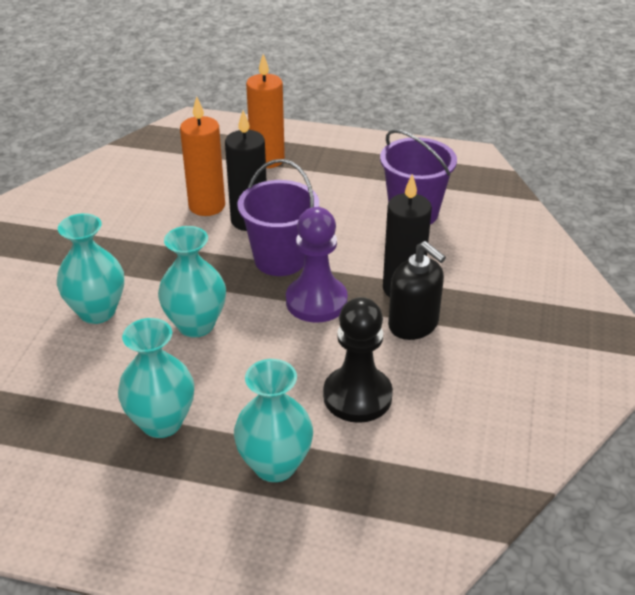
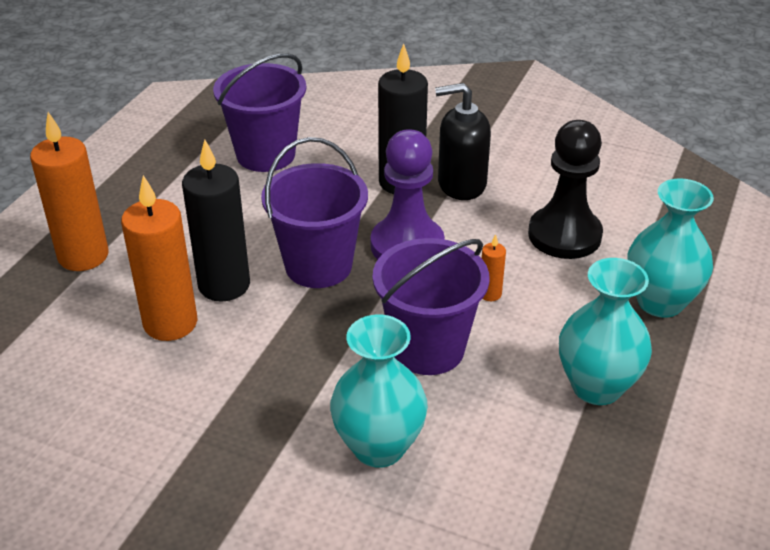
camera: 80 degrees left, 0 degrees up
(196, 325) = (428, 348): turquoise vase -> purple bucket
(265, 353) = (490, 294): none -> orange candle
(413, 324) = (461, 184): black soap dispenser -> black soap dispenser turned 150 degrees counterclockwise

